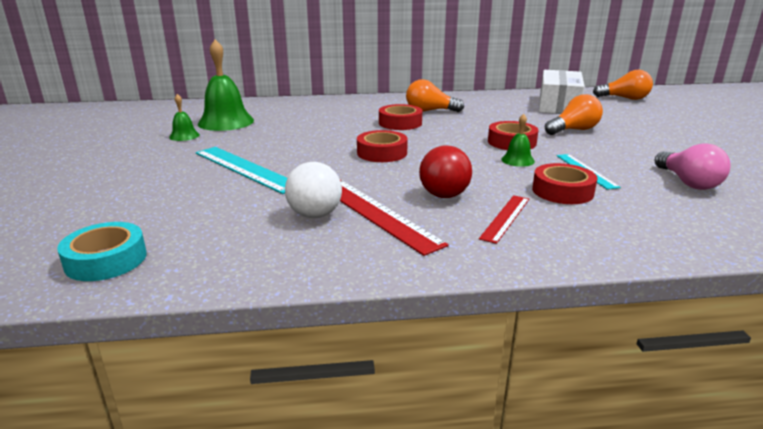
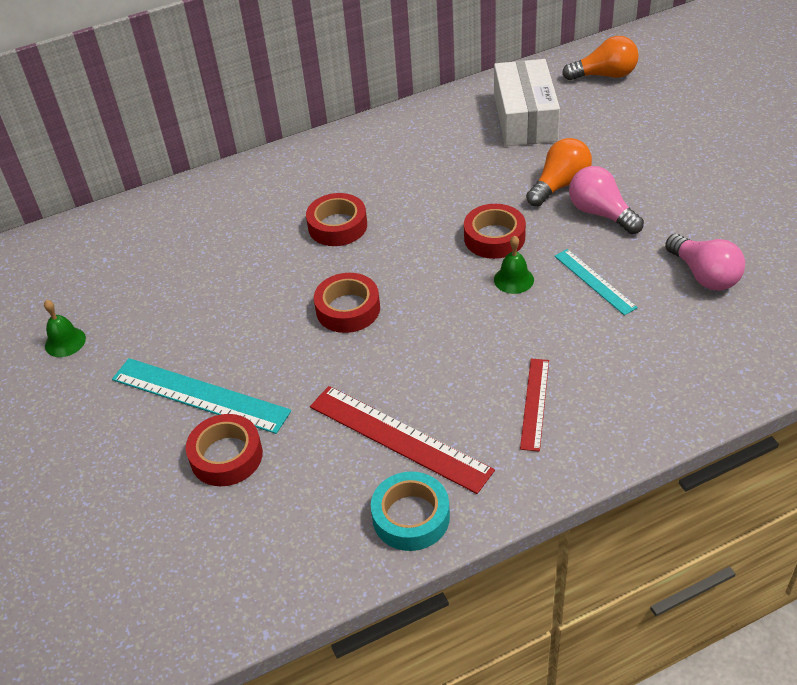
camera: 15 degrees left, 20 degrees up
(106, 260) = (161, 606): turquoise tape -> turquoise tape (411, 517)
(226, 122) = (98, 289): green bell -> none
(315, 215) = (334, 461): white ball -> none
(429, 111) = (363, 181): orange light bulb -> none
(444, 195) = (457, 380): red ball -> none
(562, 191) = (579, 333): red tape -> red tape (226, 456)
(602, 144) = (601, 213): none -> pink light bulb

